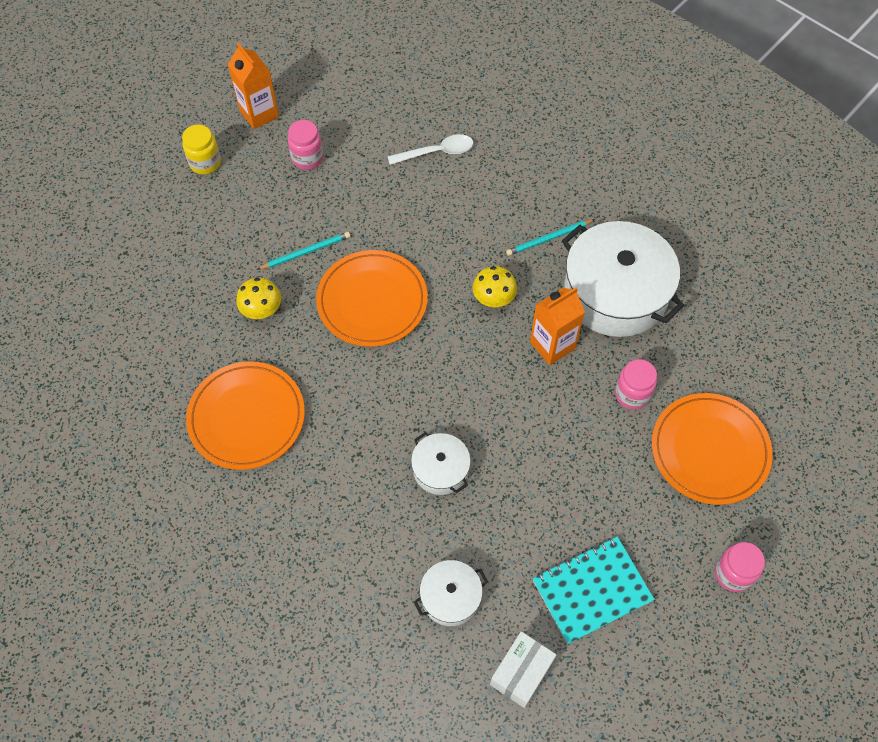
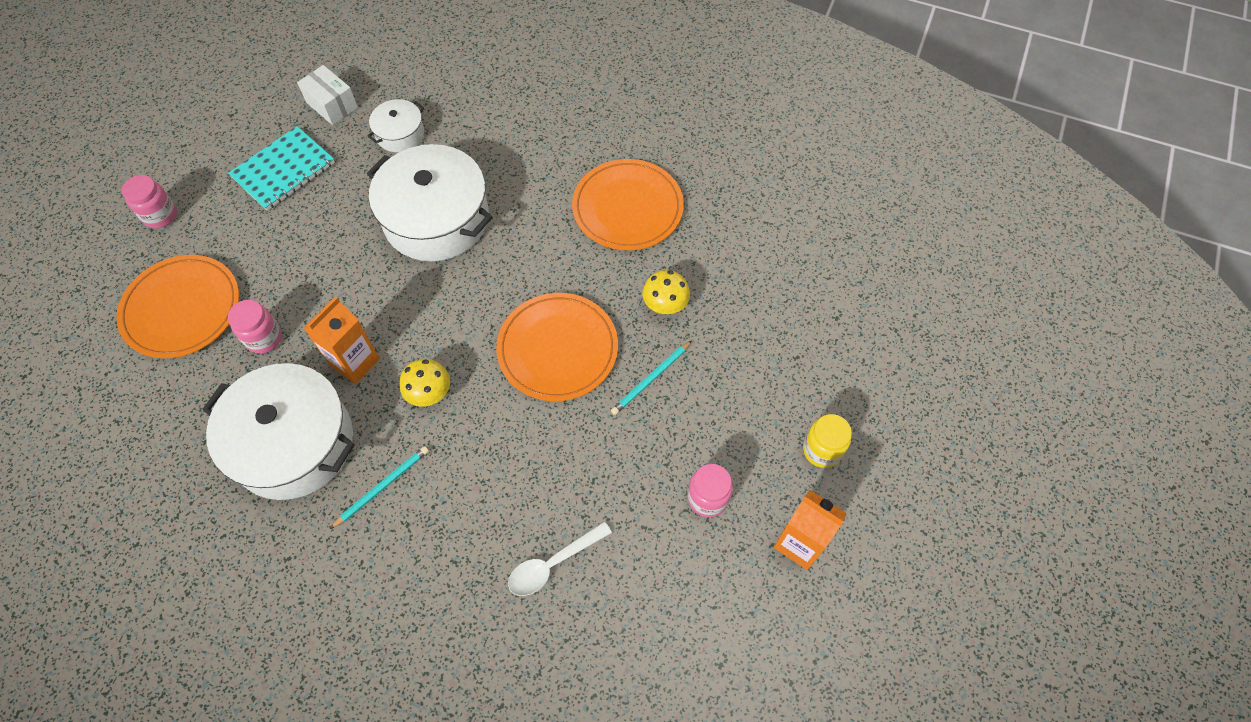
camera: 160 degrees right, 0 degrees up
(440, 469) = (436, 219): white pot -> white pot, size x2.05
(521, 673) = (332, 105): white box -> white box turned 60 degrees counterclockwise

